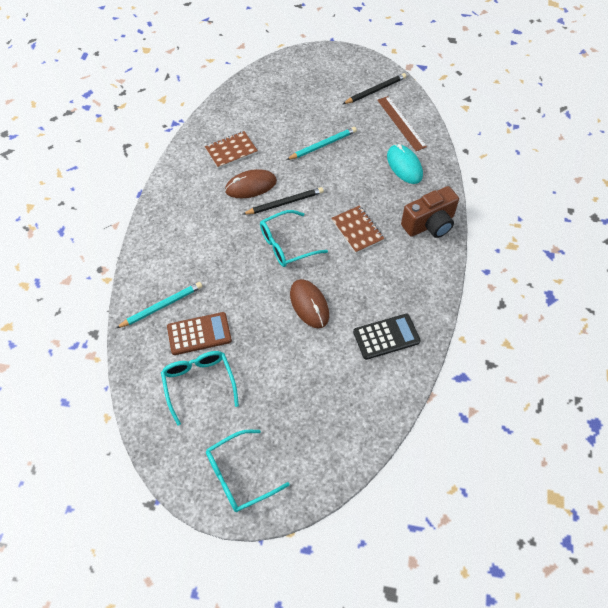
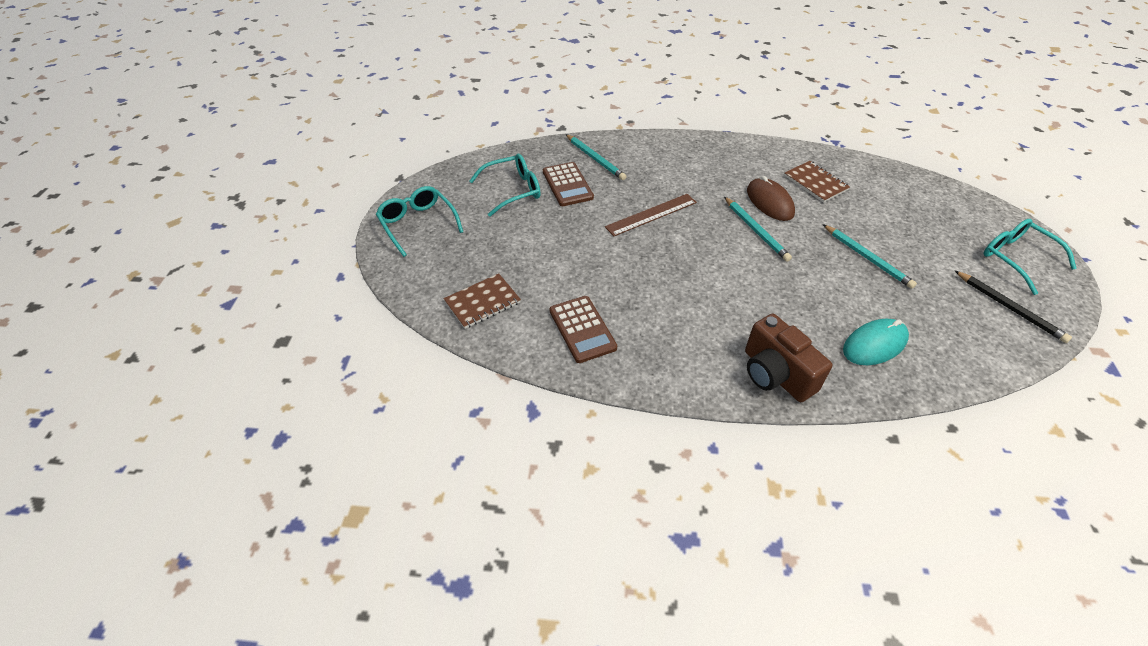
camera: 85 degrees right, 10 degrees down
(284, 203) = (755, 230): black pencil -> turquoise pencil
(286, 245) = (694, 236): turquoise glasses -> turquoise glasses (1016, 258)
(309, 304) = (616, 259): brown mouse -> none
(357, 230) = (737, 297): brown notebook -> brown notebook (482, 302)
(386, 337) = (582, 329): black calculator -> brown calculator
(401, 123) = (960, 340): brown ruler -> brown ruler (651, 214)

